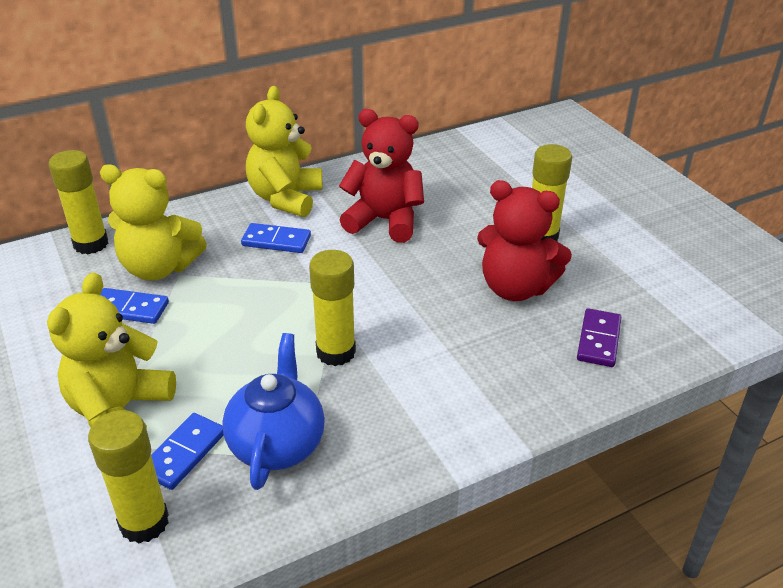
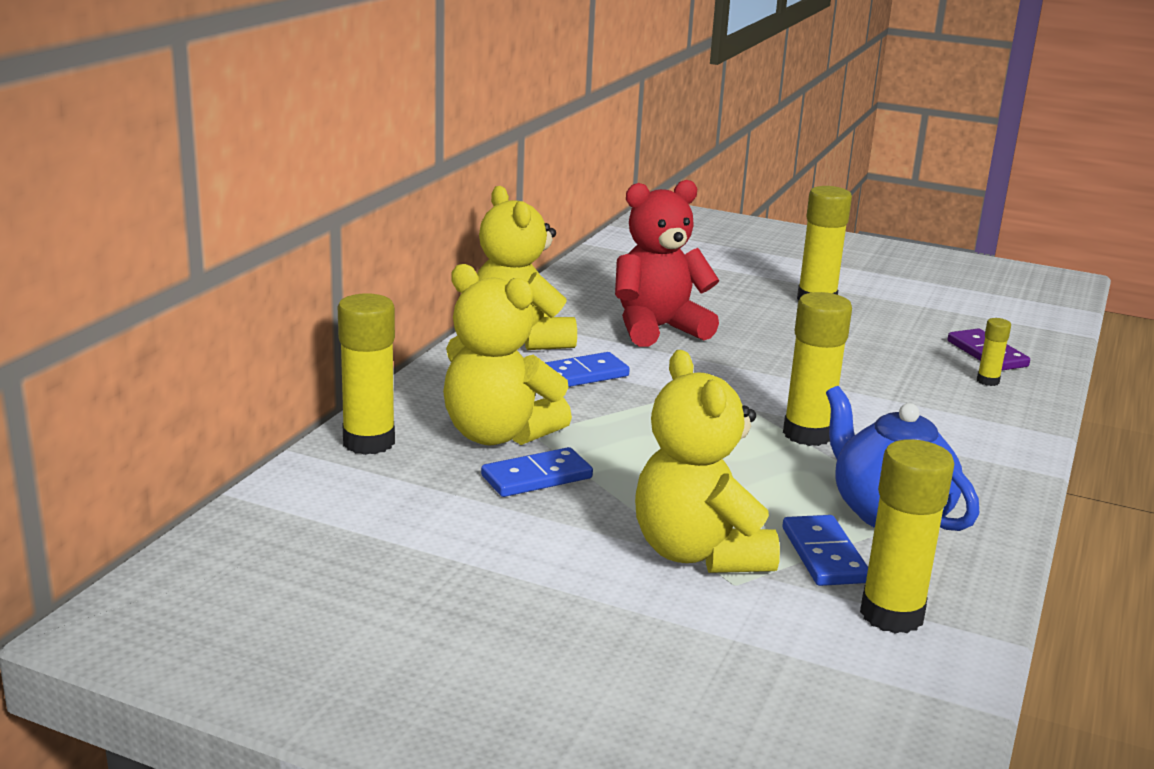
camera: 40 degrees left, 15 degrees down
(159, 268) = (498, 435): yellow teddy bear -> yellow teddy bear turned 60 degrees clockwise
(515, 288) = (863, 341): red teddy bear -> none
(553, 366) = (987, 381): none -> yellow glue stick

